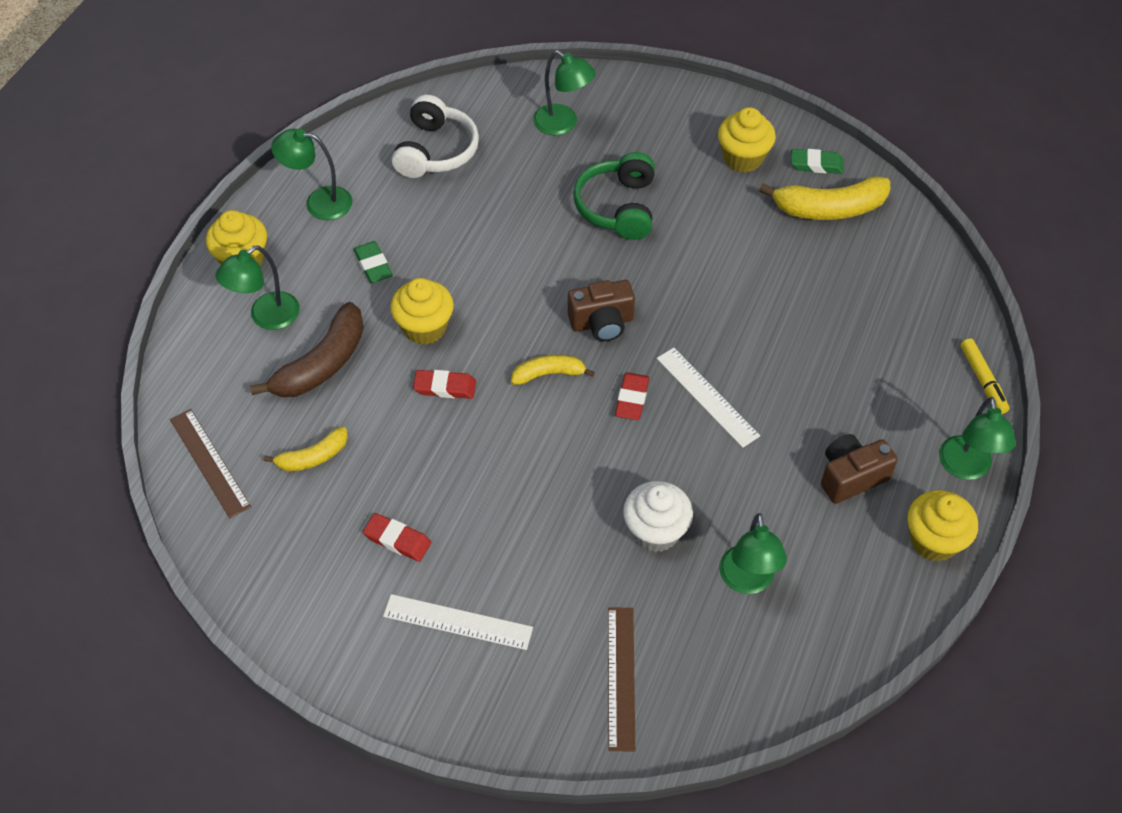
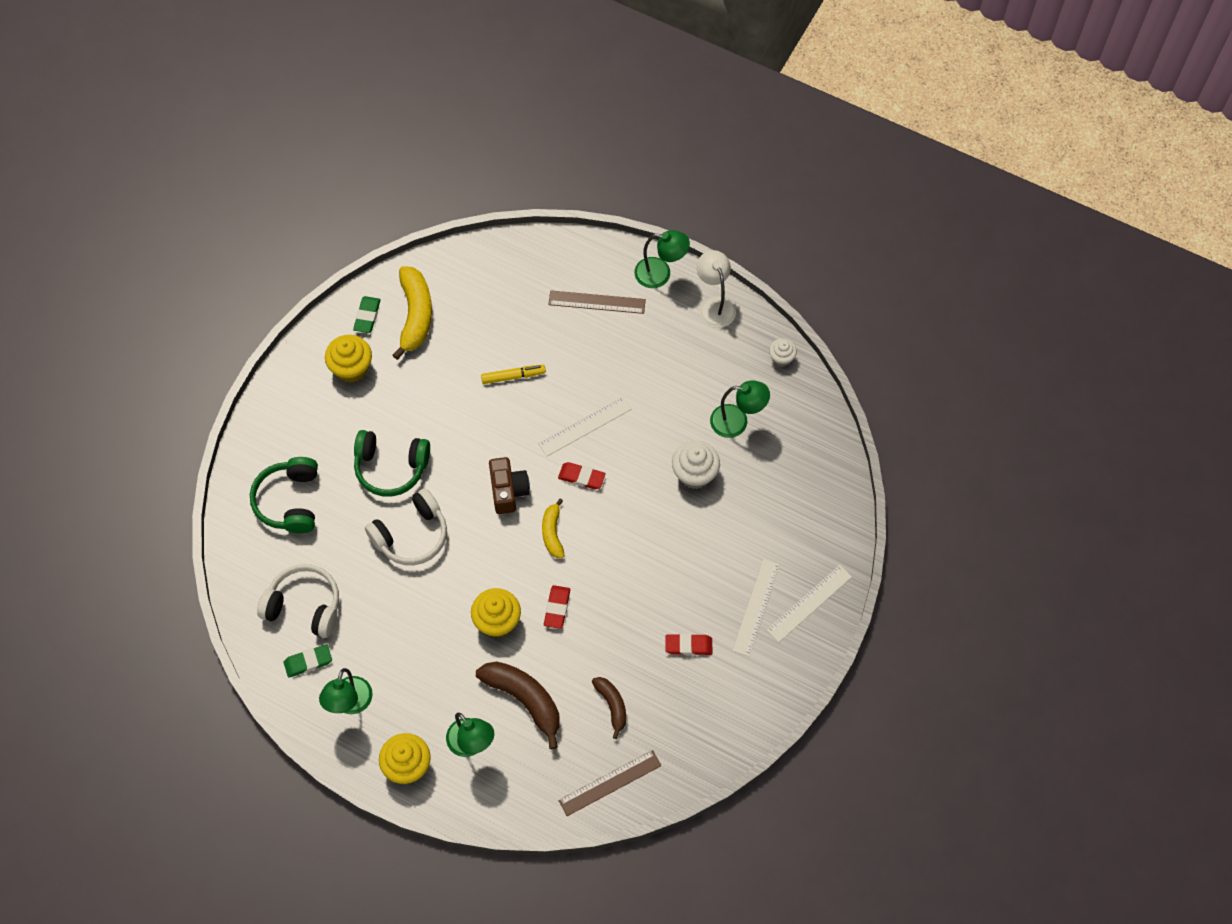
camera: 85 degrees left, 10 degrees up
(313, 457) = (612, 705): yellow banana -> brown banana
(373, 265) = (427, 659): green eraser -> green eraser (308, 662)
(397, 540) = (688, 646): red eraser -> red eraser turned 60 degrees clockwise
(467, 693) = (809, 603): none -> white ruler
(531, 235) = (411, 535): none -> white headphones
(563, 124) = (289, 501): green lamp -> green headphones
(621, 677) = (802, 507): brown ruler -> brown ruler (597, 302)
(851, 477) = (661, 345): brown camera -> none
(866, 636) = (781, 358): none -> white cupcake
(933, 540) = (714, 305): yellow cupcake -> white lamp
(982, 380) = (589, 247): yellow marker -> yellow marker (513, 376)

